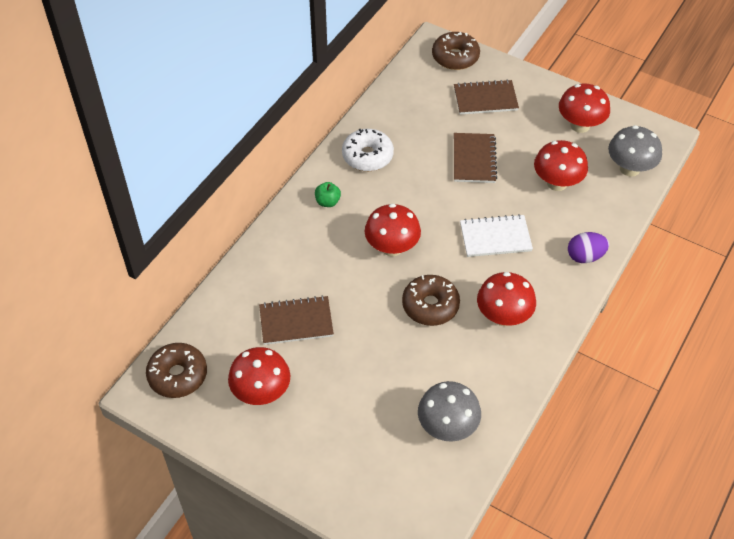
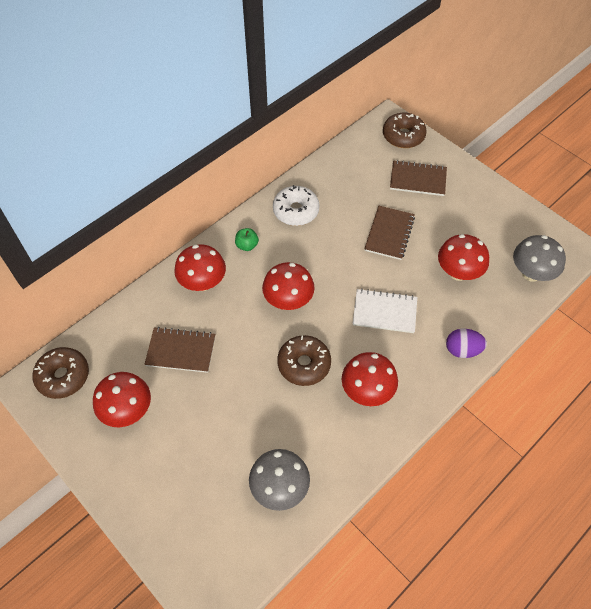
camera: 15 degrees right, 5 degrees up
(580, 125) = (497, 222): red mushroom -> red mushroom (203, 282)

